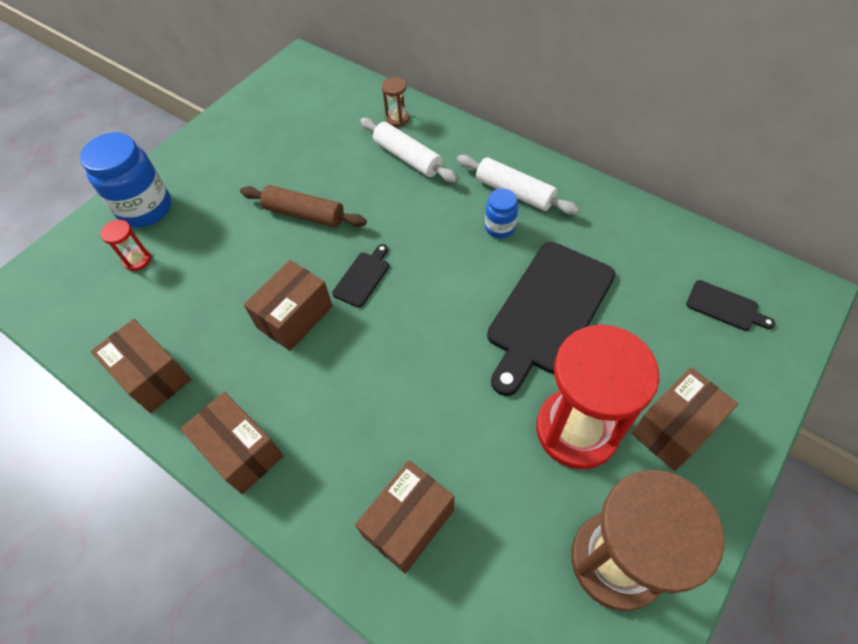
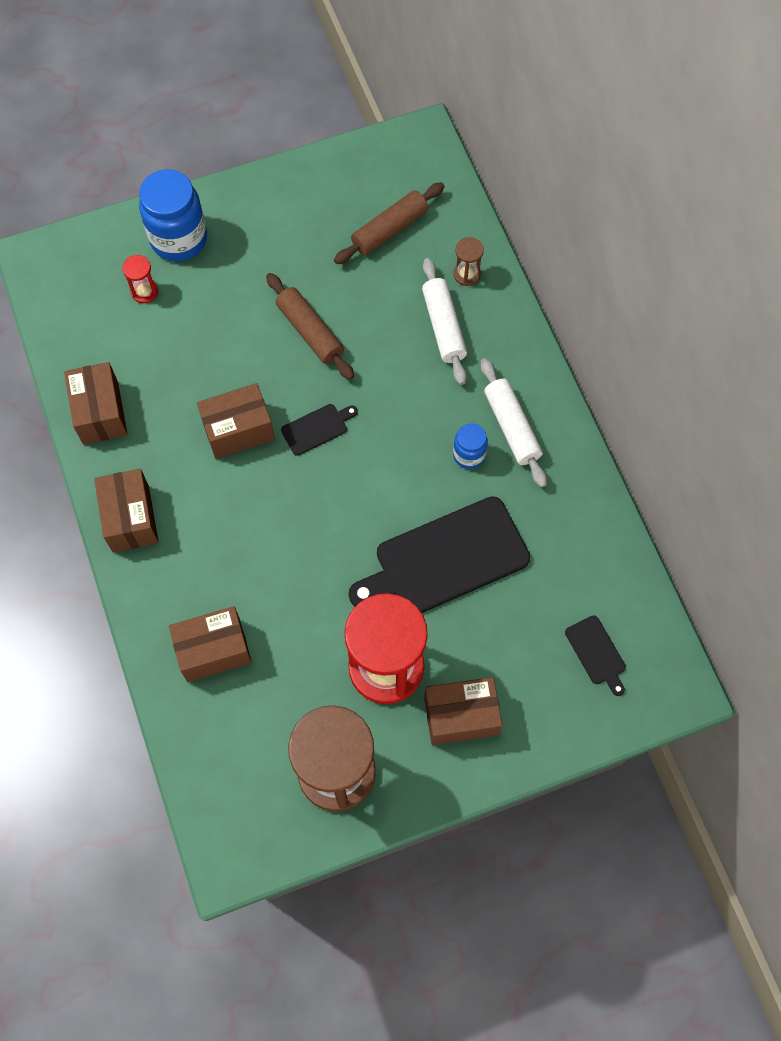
camera: 30 degrees right, 10 degrees up
(317, 121) = (389, 230): none -> brown rolling pin

